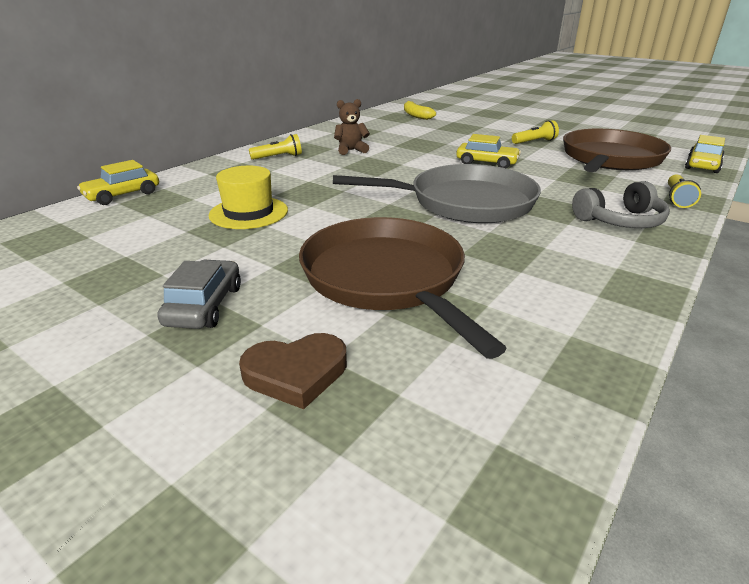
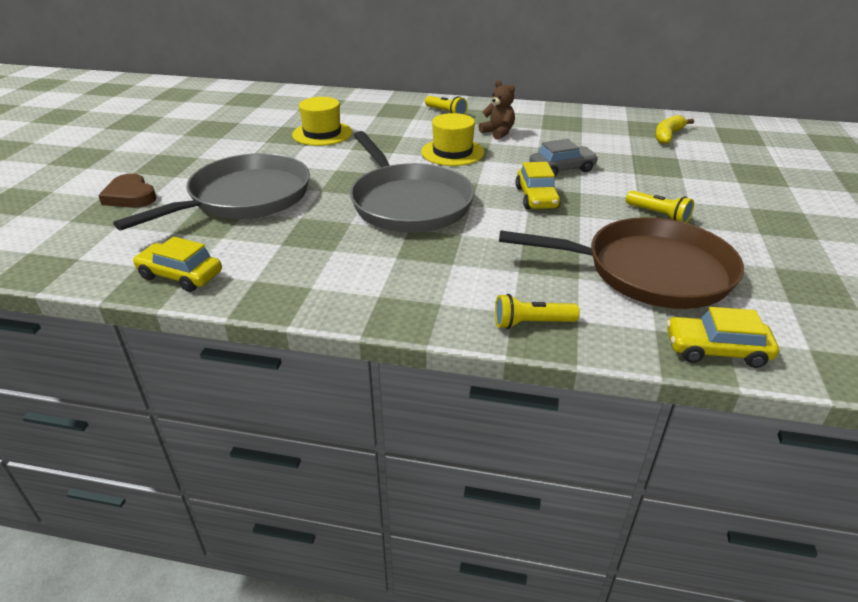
camera: 65 degrees right, 5 degrees up
(122, 195) = (324, 94): yellow car -> yellow car (180, 275)
(204, 305) = (190, 157): grey car -> grey car (562, 169)
(373, 170) = (452, 152): none -> yellow hat
(386, 278) = (245, 198): brown pan -> grey pan
(620, 221) = (425, 285): grey headphones -> none

